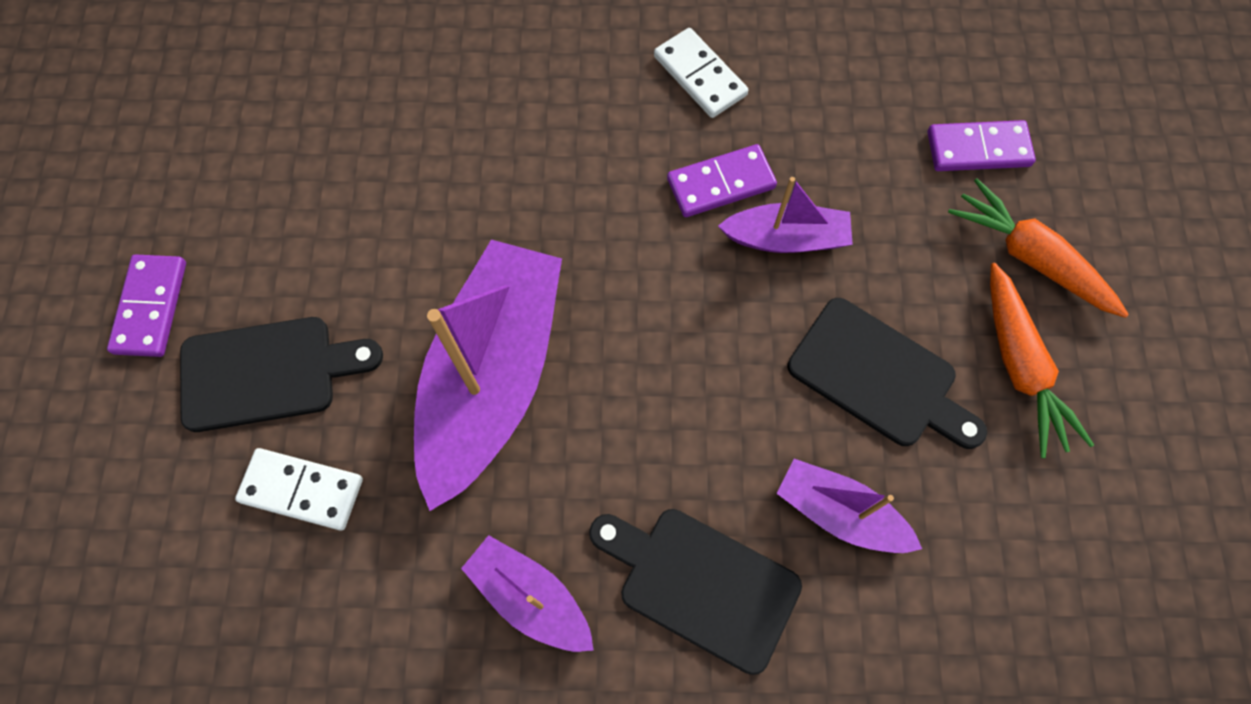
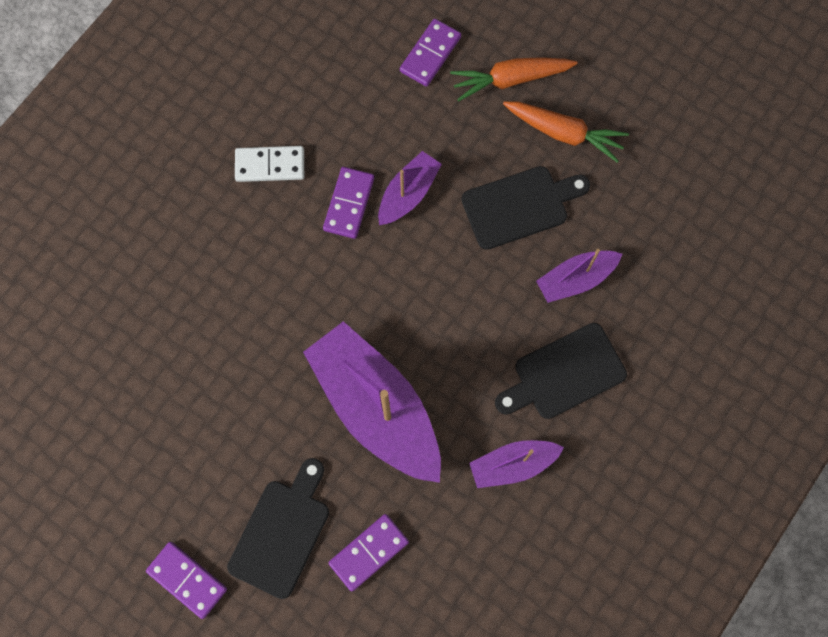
camera: 55 degrees left, 5 degrees up
(302, 490) = (368, 552): white domino -> purple domino

